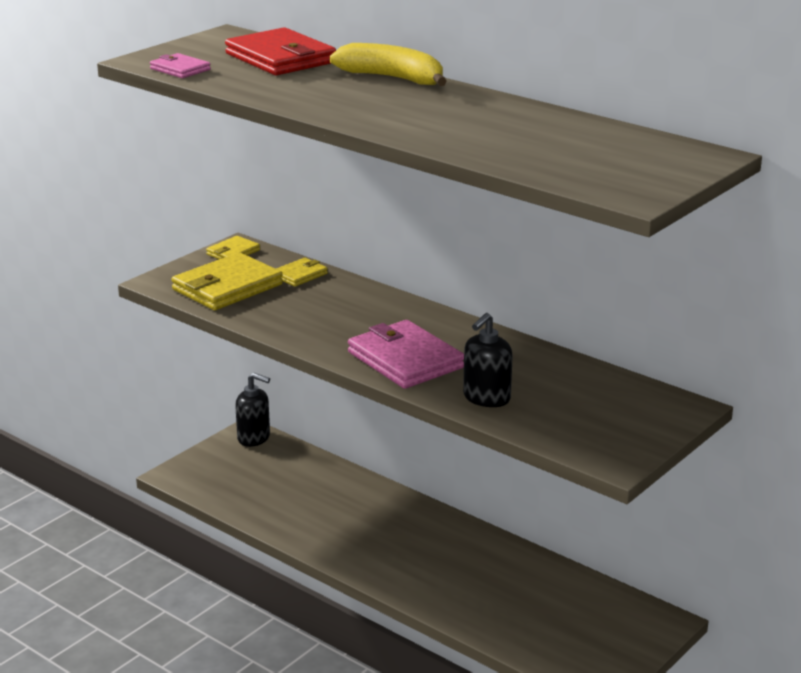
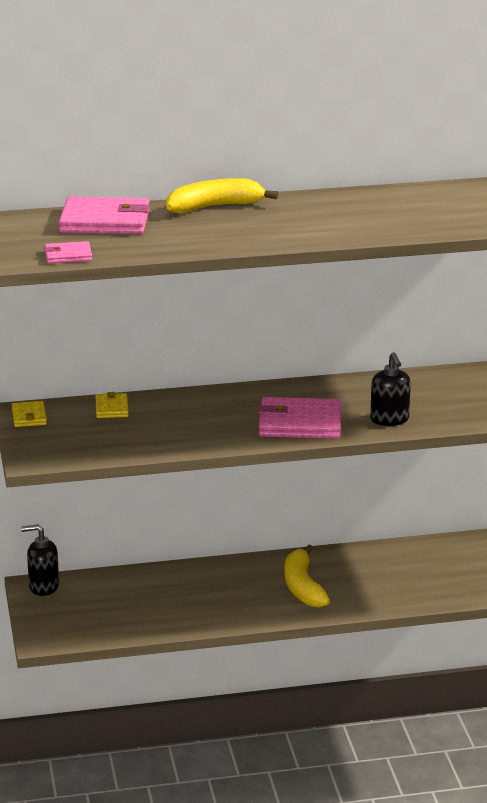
camera: 50 degrees left, 0 degrees up
(227, 287) = (86, 439): yellow wallet -> none
(254, 438) = (43, 587): black soap dispenser -> black soap dispenser turned 150 degrees counterclockwise
(280, 58) = (105, 221): red wallet -> pink wallet
(430, 559) = (303, 587): none -> yellow banana

